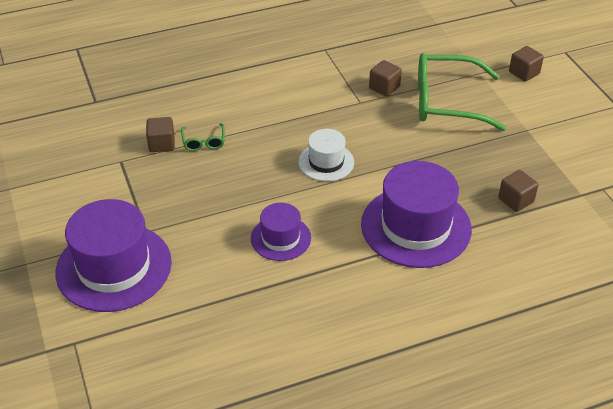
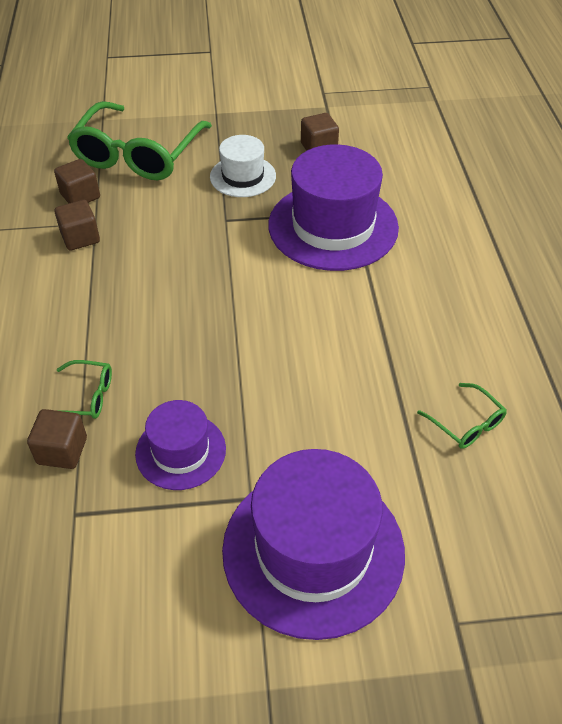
camera: 75 degrees left, 5 degrees up
(232, 334) = (466, 424): none -> green glasses
(280, 238) = (314, 346): purple hat -> purple hat (180, 451)
(326, 162) = (192, 276): white hat -> white hat (243, 176)
(524, 73) = (123, 90): brown cube -> brown cube (80, 238)

